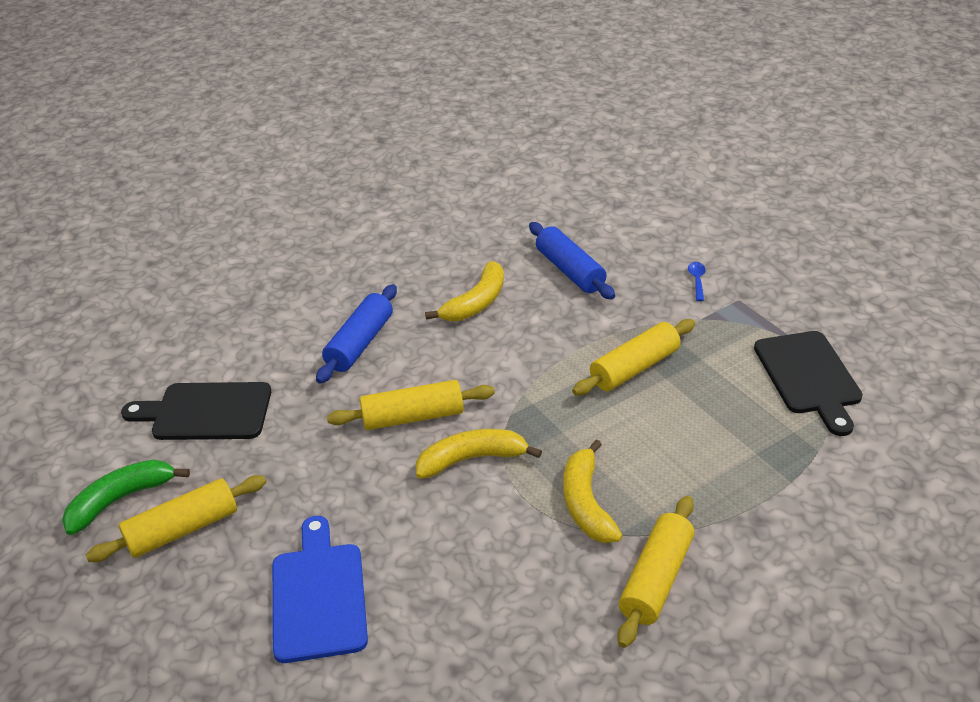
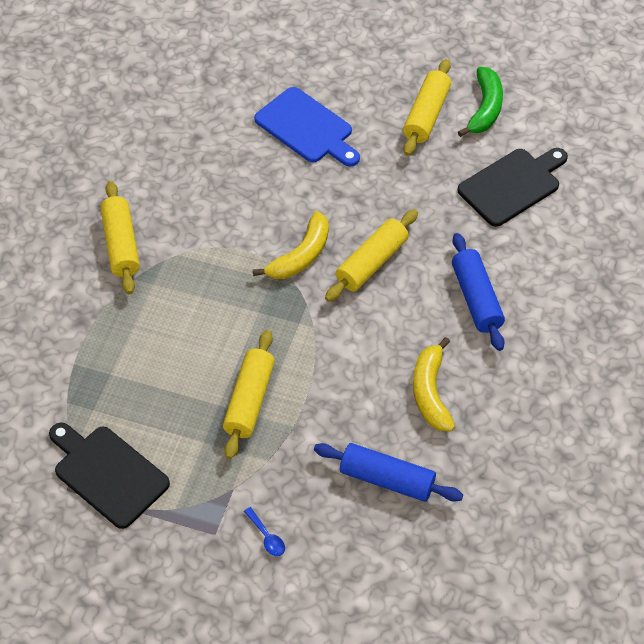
camera: 140 degrees right, 15 degrees up
(586, 503) = (200, 269): yellow banana -> none

